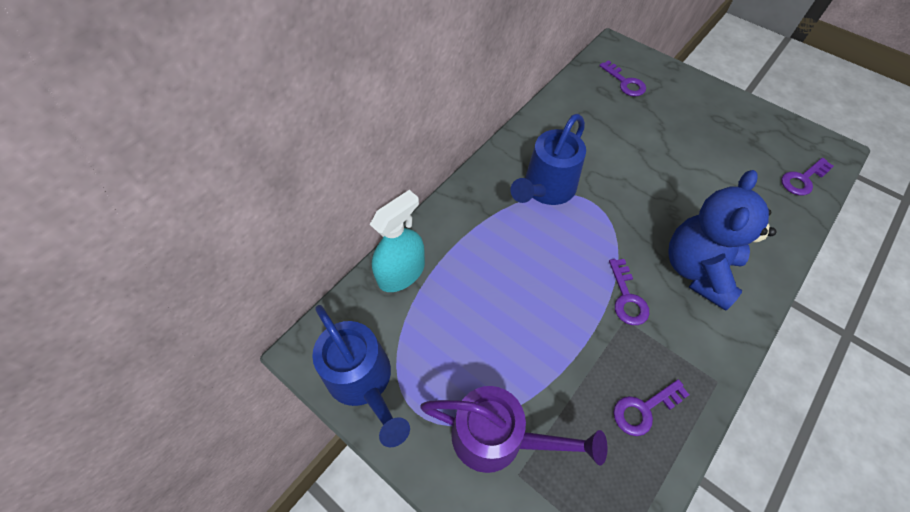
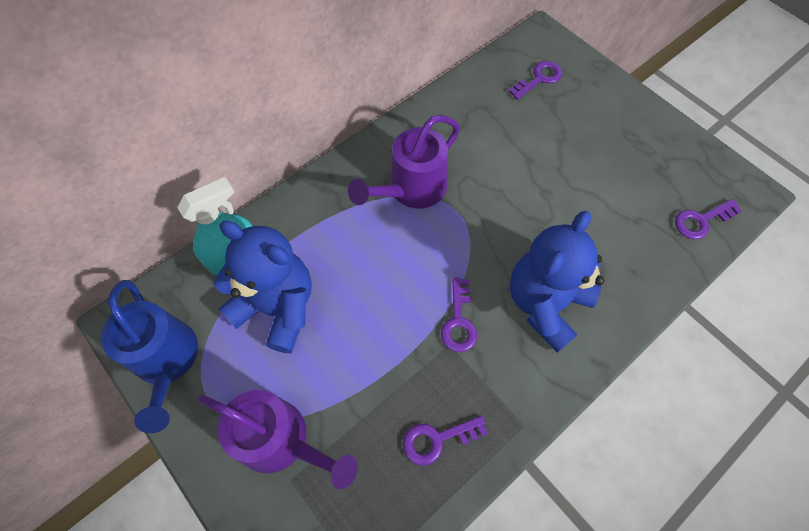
camera: 10 degrees right, 5 degrees up
(456, 313) = (277, 307): none -> blue teddy bear
(545, 190) = (411, 190): blue watering can -> purple watering can
(625, 82) = (539, 79): purple key -> purple key turned 105 degrees counterclockwise

